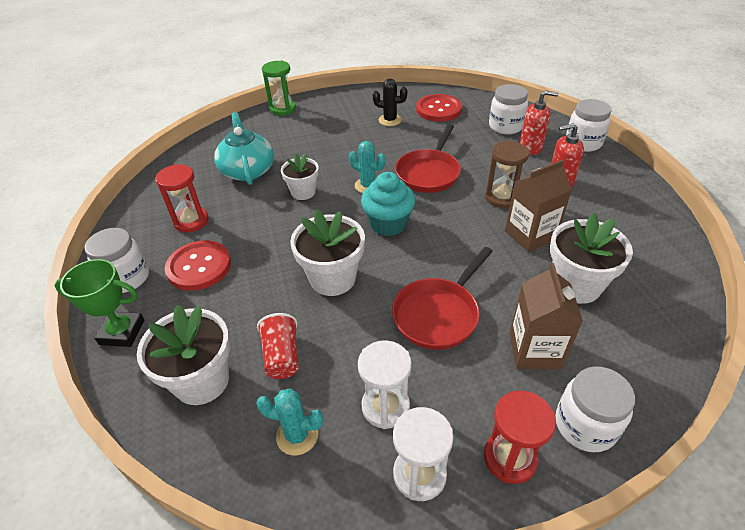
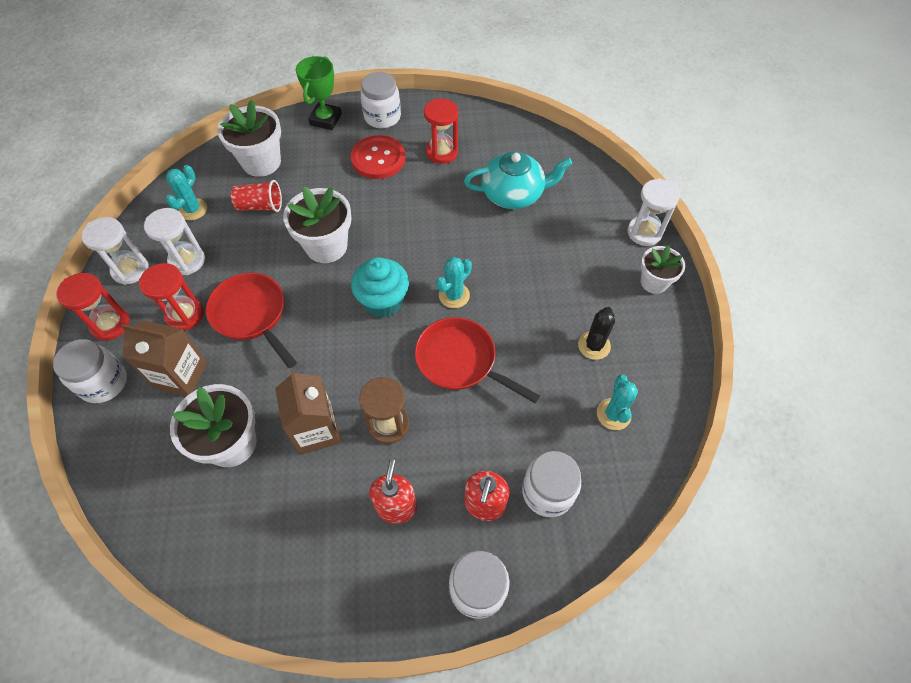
camera: 100 degrees right, 15 degrees up
(283, 109) = (644, 232): green hourglass -> white hourglass
(303, 192) = (460, 237): white flower pot -> white flower pot (654, 282)
(438, 109) = (613, 414): red button -> turquoise cactus
(462, 377) = (185, 315): none -> red hourglass

